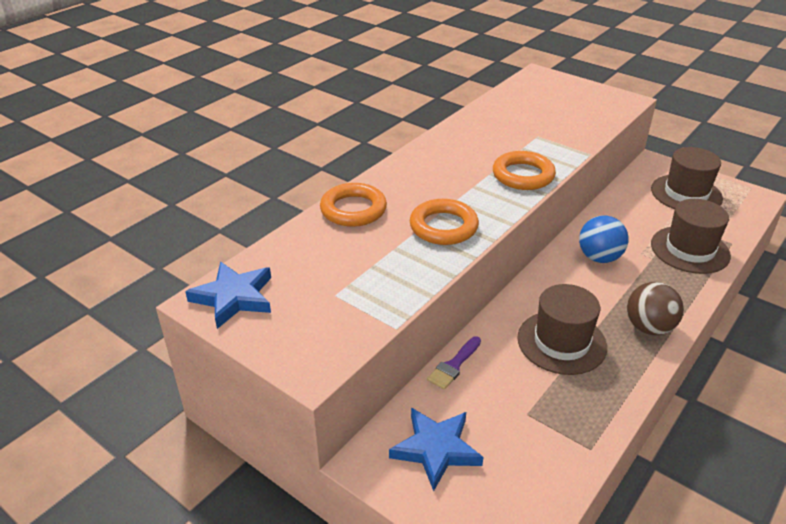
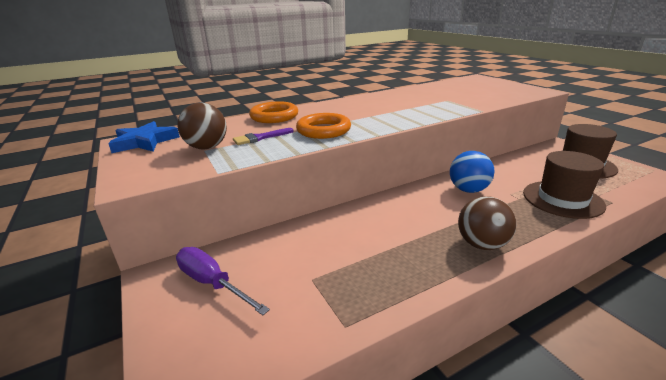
camera: 25 degrees right, 10 degrees down
(333, 289) = (207, 147): none -> brown ball
(436, 449) = (212, 283): blue star -> purple screwdriver
(454, 365) = (286, 231): purple brush -> purple brush (260, 138)
(523, 175) = (415, 115): orange ring -> none
(561, 342) = (388, 236): brown hat -> none

